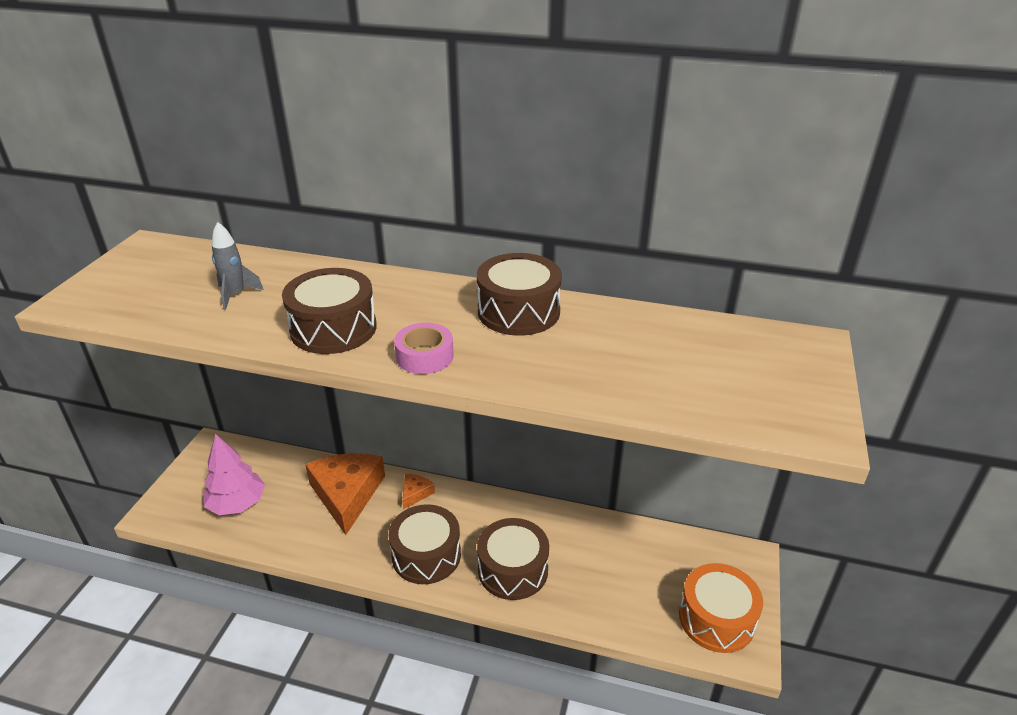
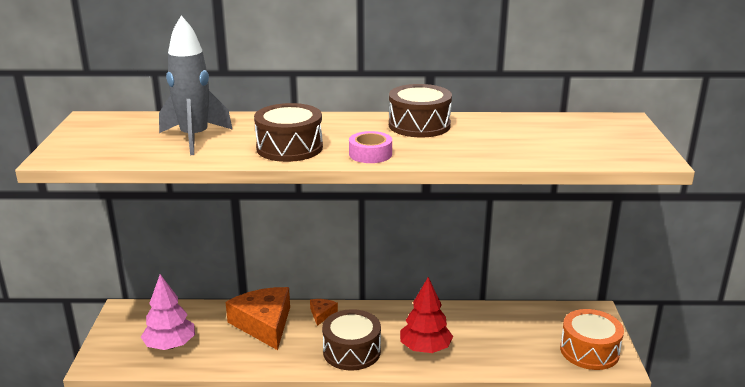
camera: 15 degrees left, 10 degrees down
(236, 295) = (195, 138): grey rocket -> grey rocket, size x1.90
(513, 570) = (425, 348): brown drum -> red tree

